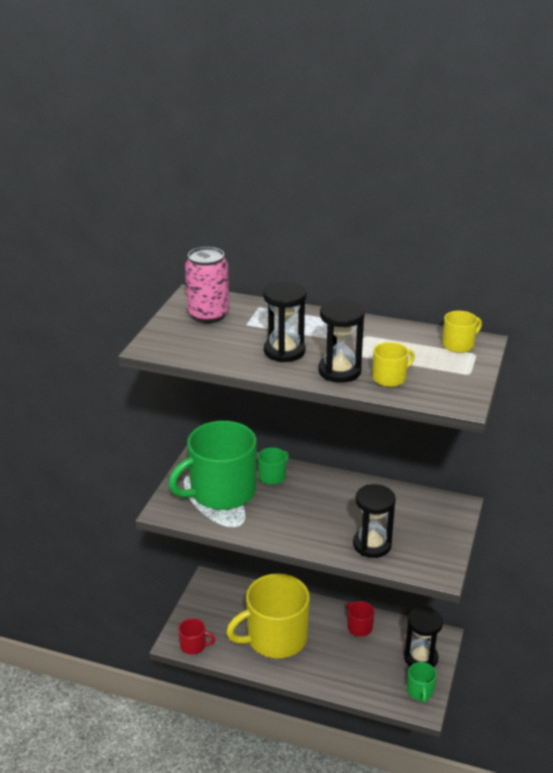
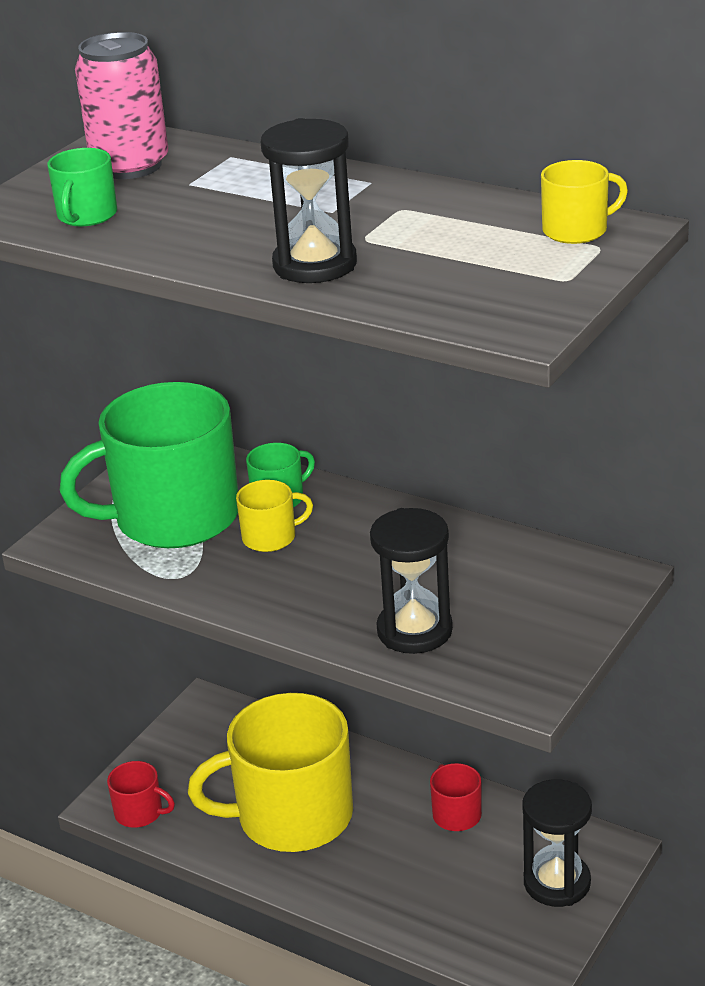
camera: 15 degrees right, 0 degrees up
(284, 351) = (232, 228): black hourglass -> none
(390, 378) = (405, 280): yellow mug -> yellow mug (271, 537)
(420, 691) = (535, 943): green mug -> green mug (86, 216)

